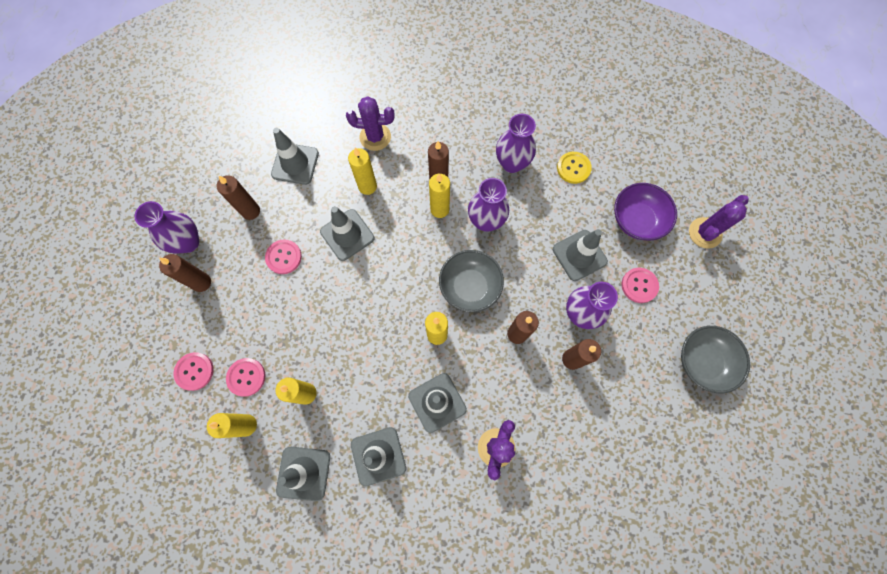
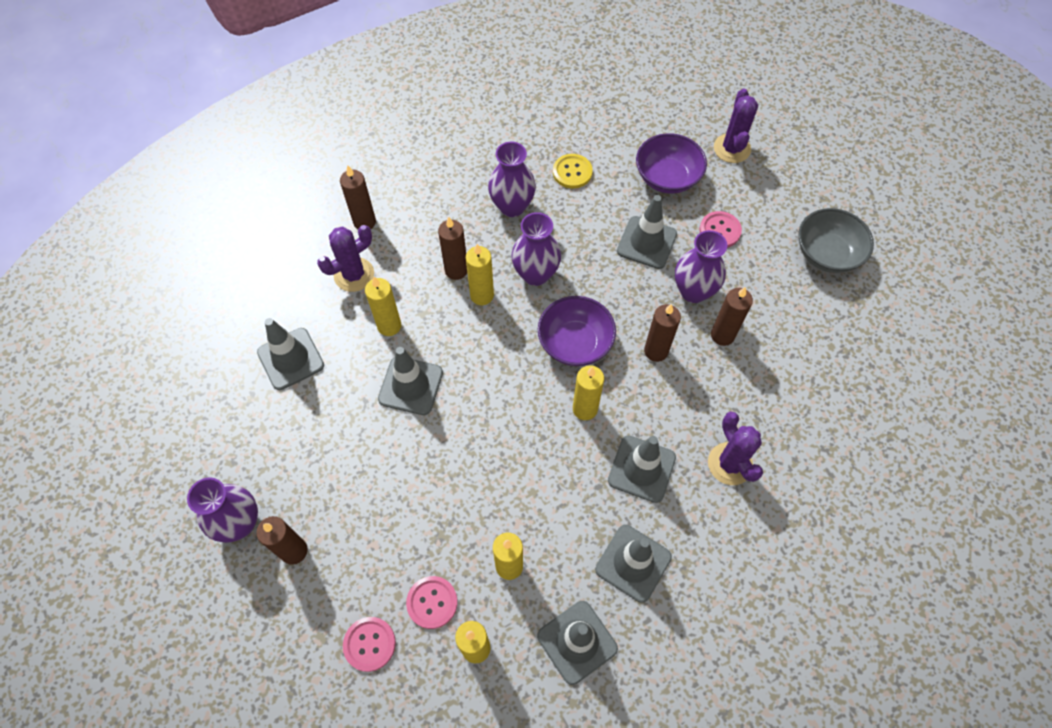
camera: 40 degrees left, 10 degrees down
(251, 211) = (284, 439): brown candle -> brown candle (364, 222)
(284, 257) = (363, 456): pink button -> none
(470, 286) = (575, 343): grey bowl -> purple bowl

